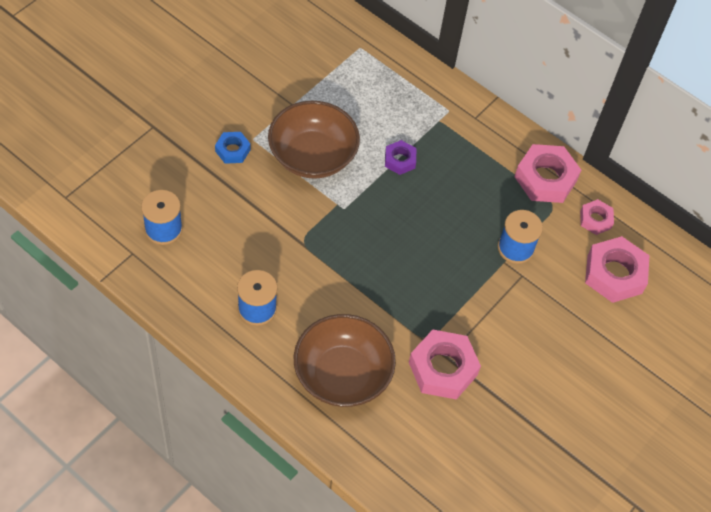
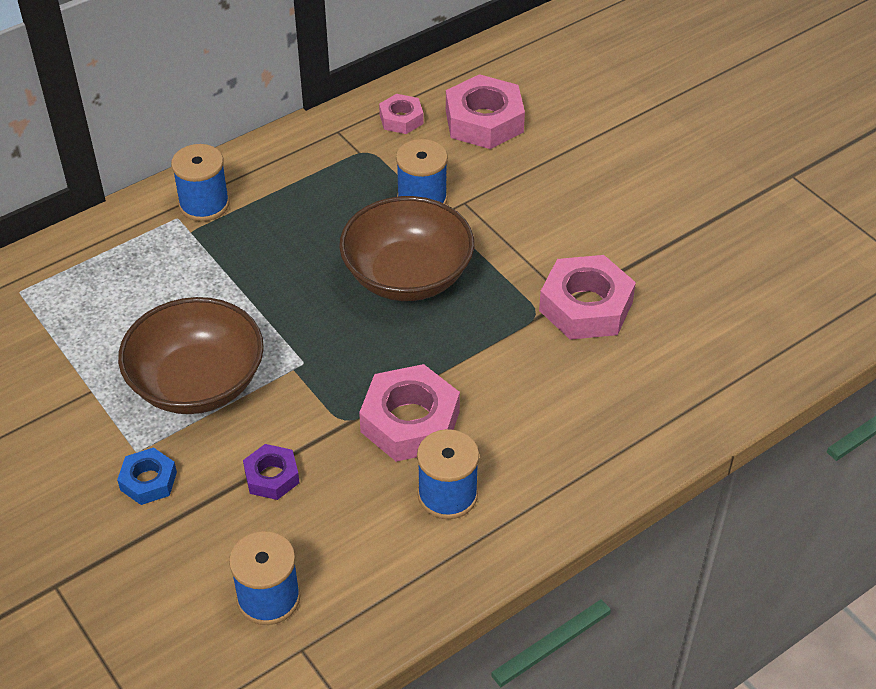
camera: 70 degrees left, 10 degrees down
(342, 374) = (576, 413): brown bowl -> brown bowl (407, 276)
(400, 160) = (242, 286): purple nut -> purple nut (272, 476)
(466, 122) = (204, 204): none -> blue spool
(545, 178) = (324, 149): pink nut -> pink nut (410, 422)

